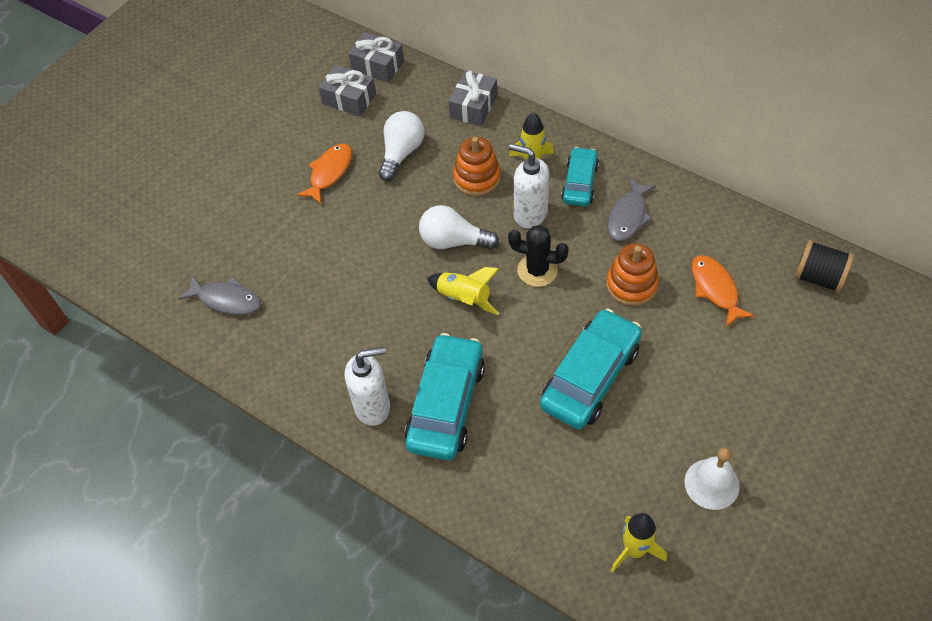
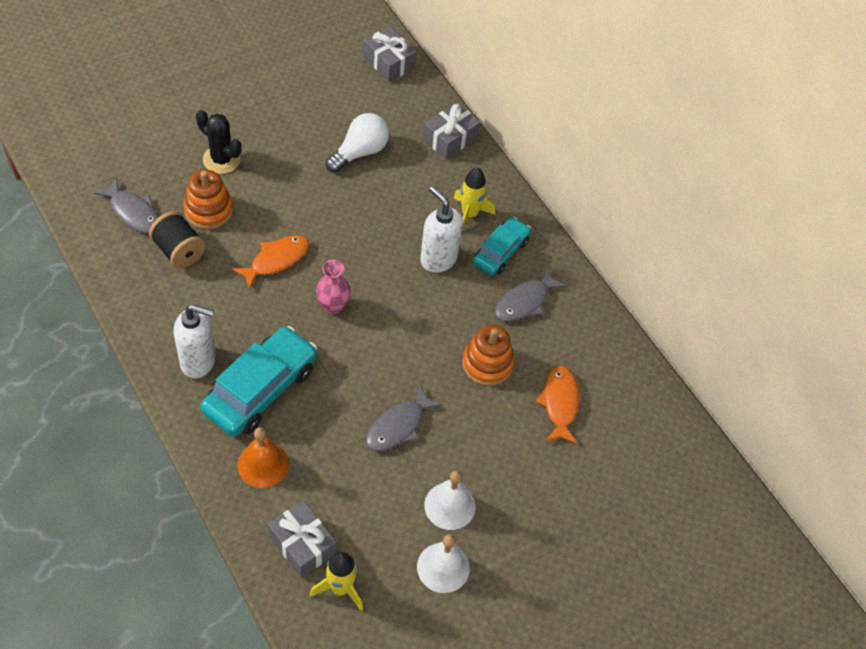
camera: 15 degrees right, 0 degrees up
(329, 173) = (286, 141): orange fish -> orange fish (276, 260)
(349, 99) = (344, 82): grey gift -> grey gift (302, 544)
(453, 241) = (355, 252): white light bulb -> none
(464, 298) = (333, 306): yellow rocket -> pink vase
(477, 178) = (412, 205): orange stacking toy -> orange stacking toy (209, 210)
(492, 472) = (263, 464): none -> orange bell
(537, 270) = (412, 312): black cactus -> black cactus (221, 159)
(590, 377) = (398, 426): turquoise car -> grey fish
(681, 425) = (450, 505): none -> white bell
(818, 277) = (661, 438): black spool -> black spool (179, 251)

